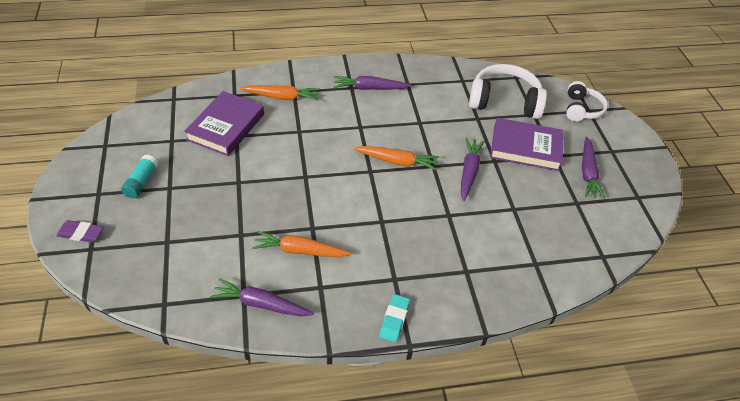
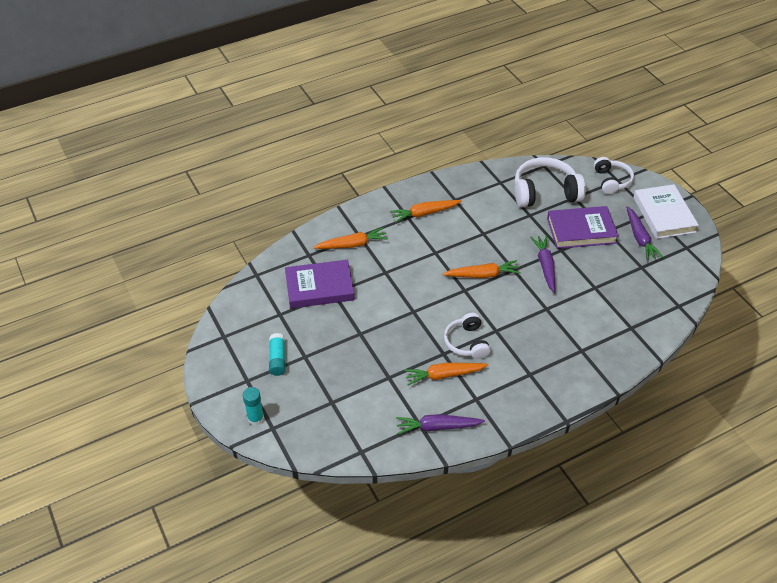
camera: 15 degrees left, 0 degrees up
(81, 234) = (256, 418): purple eraser -> turquoise glue stick
(226, 127) = (319, 287): purple book -> purple book turned 75 degrees clockwise
(343, 224) = (466, 342): none -> white headphones
(370, 88) = (424, 213): purple carrot -> orange carrot
(394, 320) = (545, 405): turquoise eraser -> none
(626, 157) = (664, 215): none -> white book

